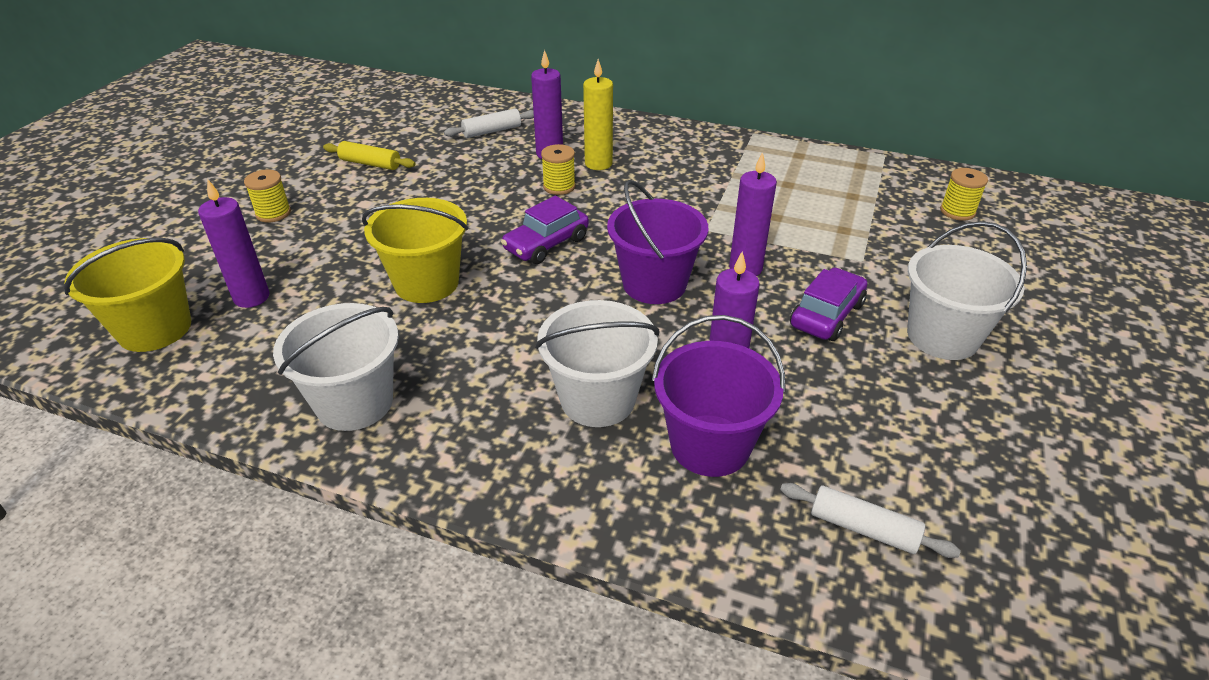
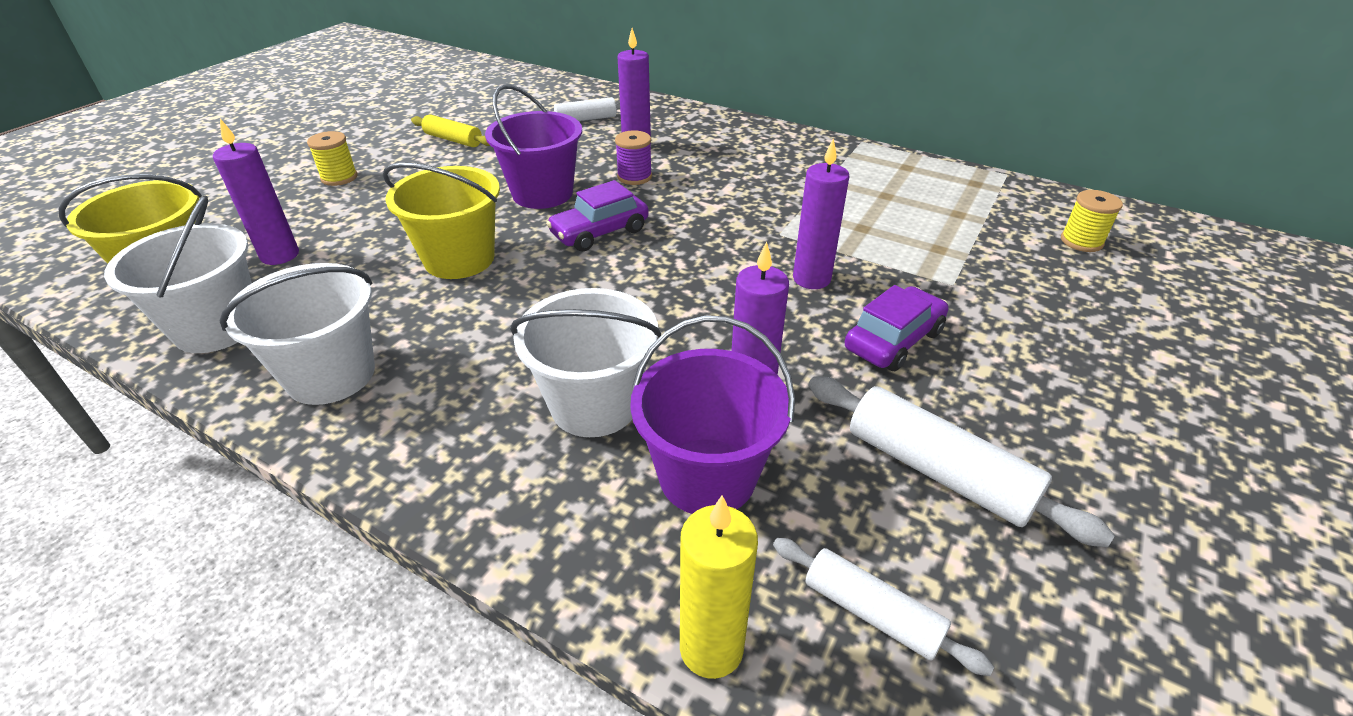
camera: 10 degrees right, 0 degrees up
(559, 186) = (634, 177): yellow spool -> purple spool
(598, 164) = (684, 158): yellow candle -> yellow candle (711, 648)
(654, 284) = (702, 285): purple bucket -> purple bucket (542, 193)
(886, 417) = (937, 471): none -> white rolling pin
(942, 336) = (1032, 381): white bucket -> white bucket (217, 327)

